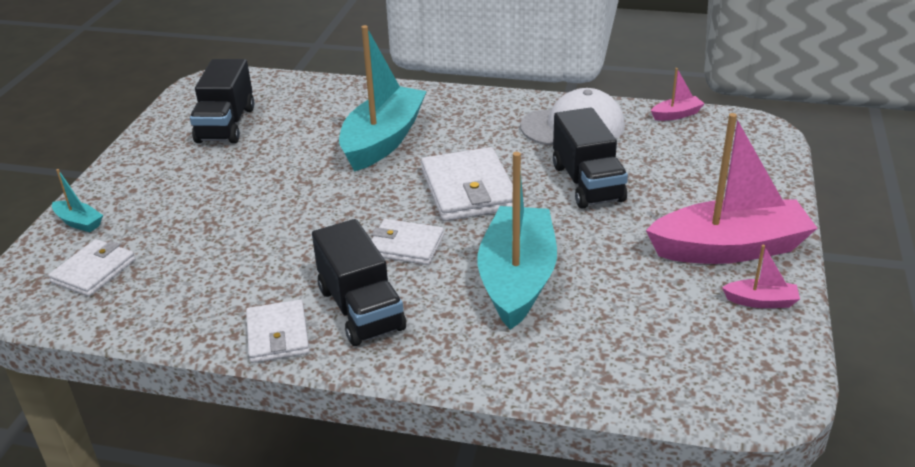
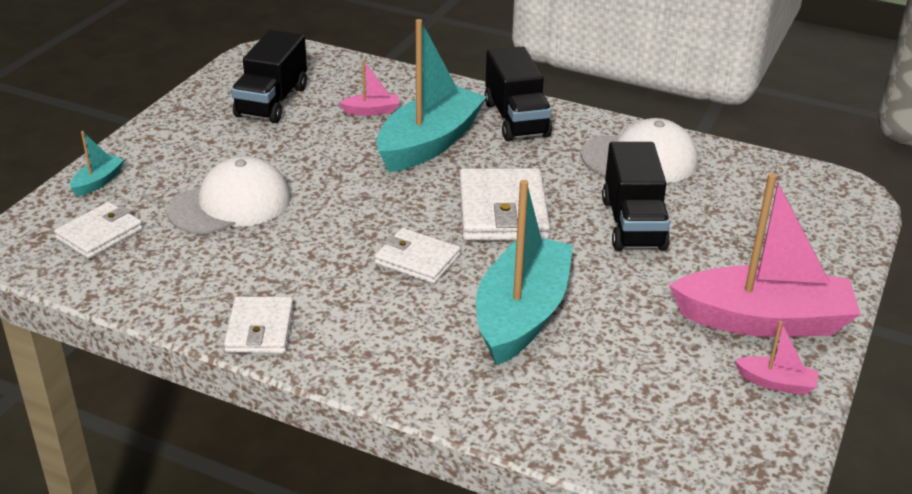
camera: 10 degrees right, 0 degrees up
(79, 222) = (98, 182): turquoise boat -> turquoise boat turned 105 degrees counterclockwise
(214, 223) = (230, 204): none -> white cap
(360, 309) = (350, 317): black truck -> black truck (516, 119)
(676, 115) = (761, 163): pink boat -> pink boat (371, 111)

